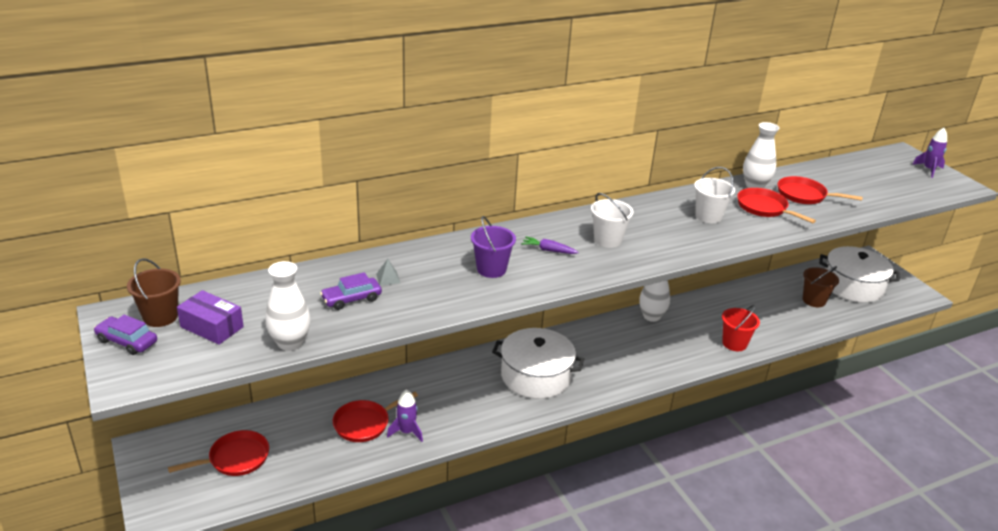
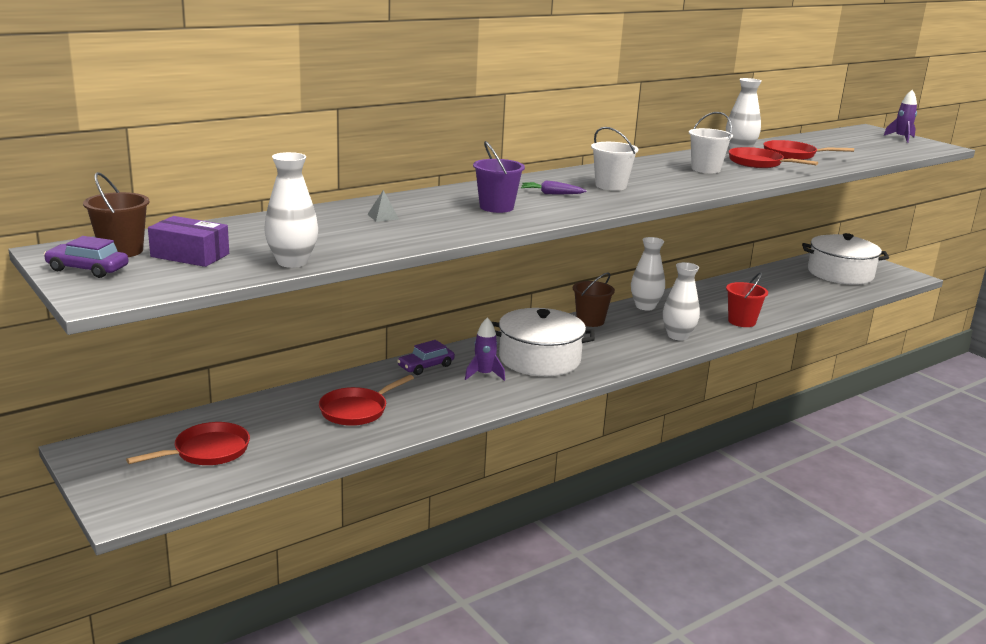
camera: 10 degrees left, 10 degrees down
(351, 299) = (348, 231): purple car -> purple car (426, 366)
(406, 432) = (409, 413): purple rocket -> purple rocket (484, 375)
(668, 357) = (678, 336): none -> white vase
(814, 300) = (807, 286): brown bucket -> brown bucket (590, 321)

